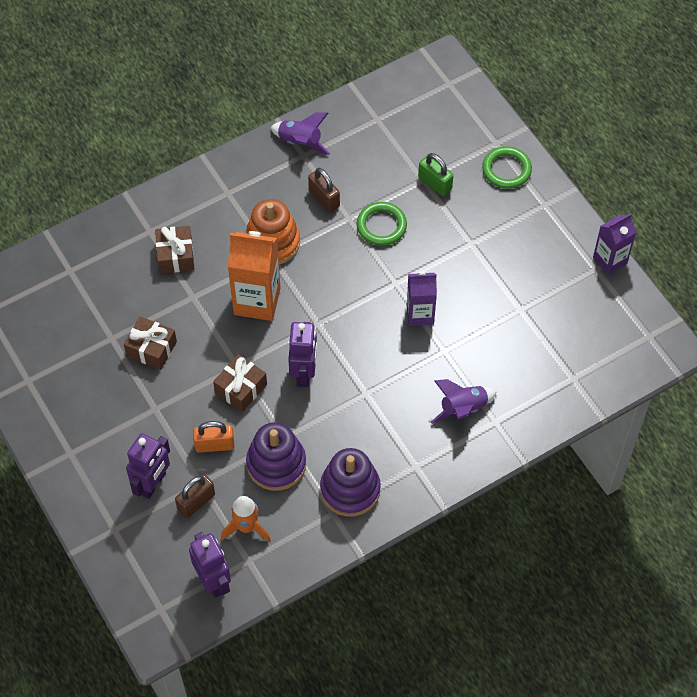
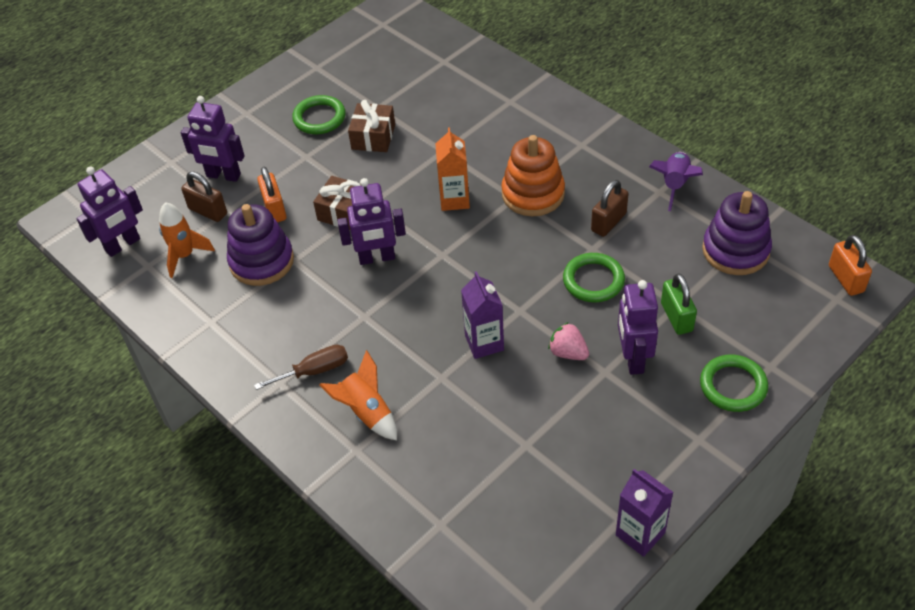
camera: 80 degrees right, 10 degrees down
(105, 389) = (319, 118): none -> green ring
(175, 256) = (487, 126): brown gift -> none
(257, 301) = (454, 199): orange carton -> orange carton, size x0.63
(350, 489) = (241, 329): purple stacking toy -> purple stacking toy (735, 250)
(411, 440) = (314, 371): none -> brown screwdriver
(433, 70) = (846, 279): none -> orange padlock
(435, 183) = (676, 317): green padlock -> green padlock turned 45 degrees counterclockwise
(446, 261) = (568, 352): none -> pink strawberry
(463, 409) = (366, 412): purple rocket -> orange rocket
(464, 222) = (633, 358): none -> purple robot

